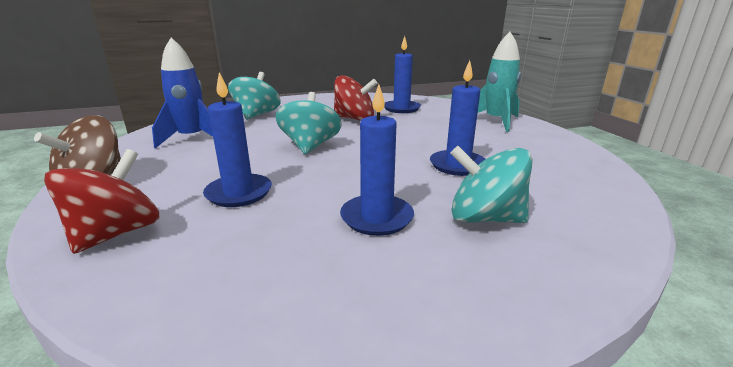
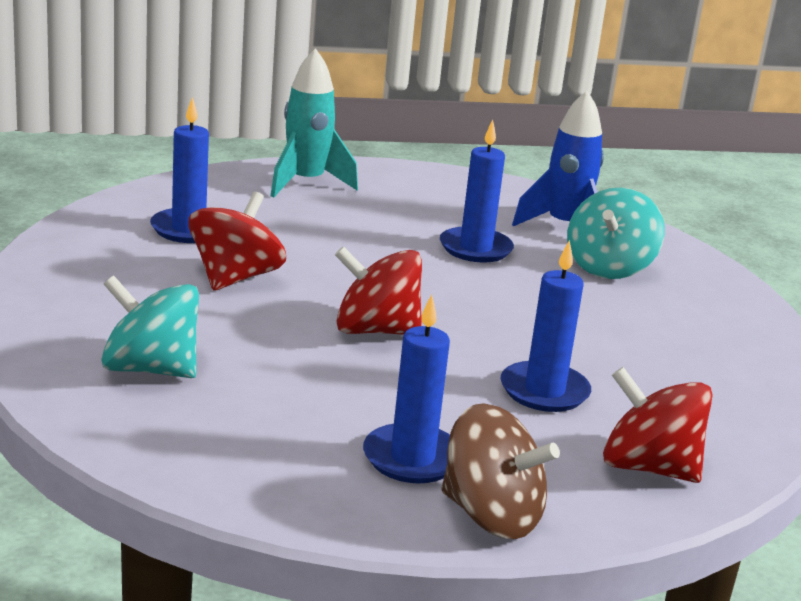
camera: 85 degrees left, 0 degrees up
(192, 139) = (294, 438): blue rocket -> blue rocket (564, 227)
(310, 146) = (375, 330): turquoise spinning top -> red spinning top
(377, 218) = (609, 316): blue candle -> blue candle (412, 458)

